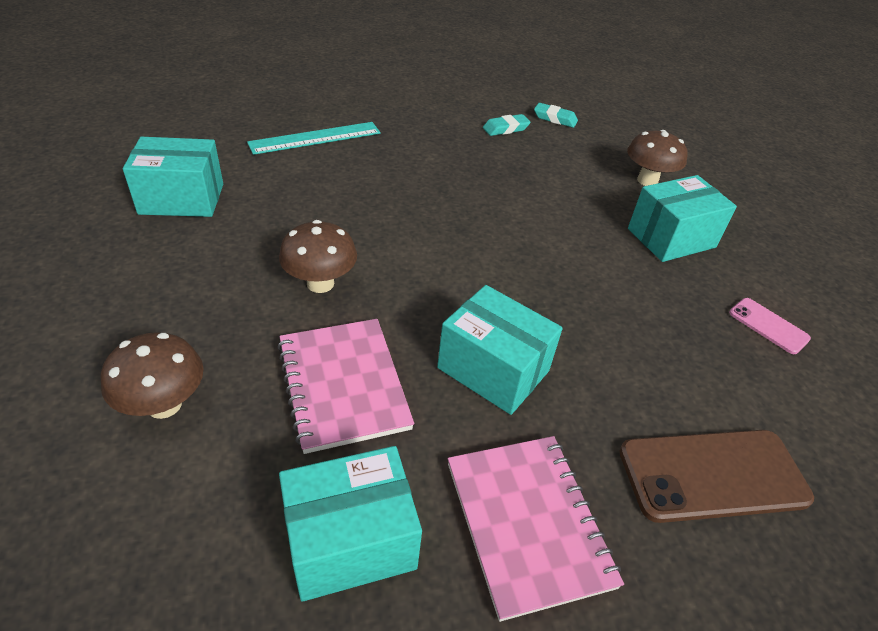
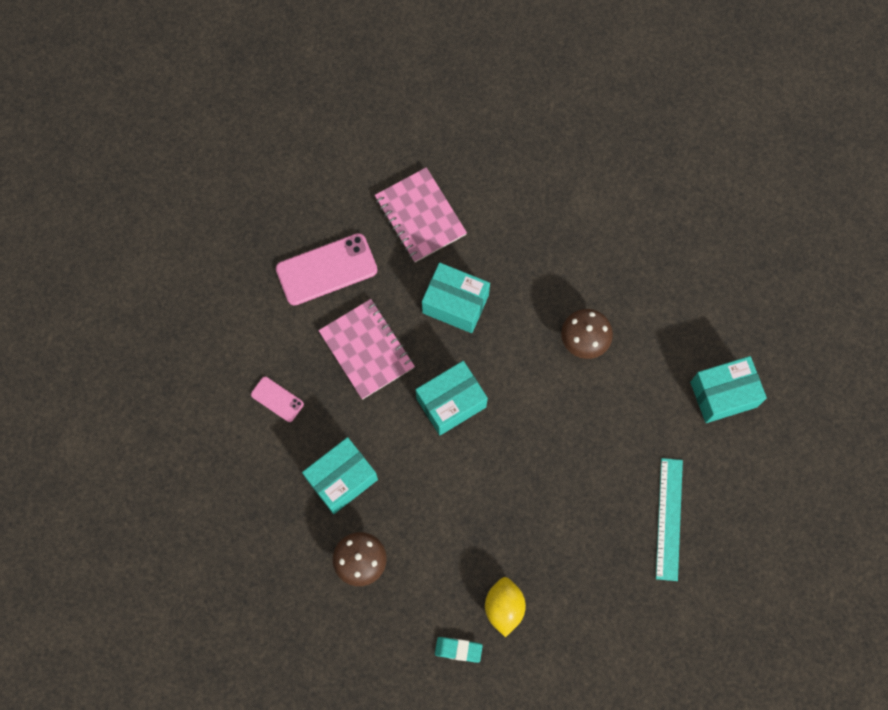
camera: 170 degrees right, 30 degrees up
(164, 404) = (623, 226): brown mushroom -> none
(315, 138) = (669, 519): turquoise ruler -> turquoise ruler turned 45 degrees counterclockwise
(343, 385) = (537, 266): pink notebook -> pink notebook (367, 350)
(351, 541) = (499, 186): turquoise box -> turquoise box (451, 402)
(505, 129) = (504, 607): turquoise eraser -> yellow lemon
(713, 475) = (326, 269): brown phone -> pink phone

